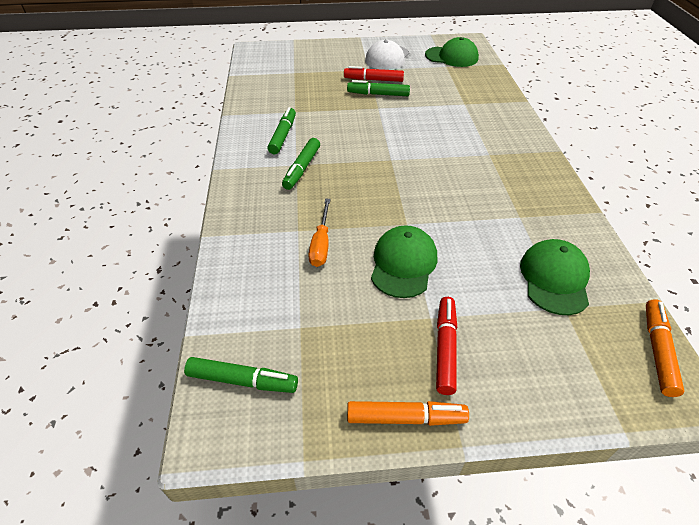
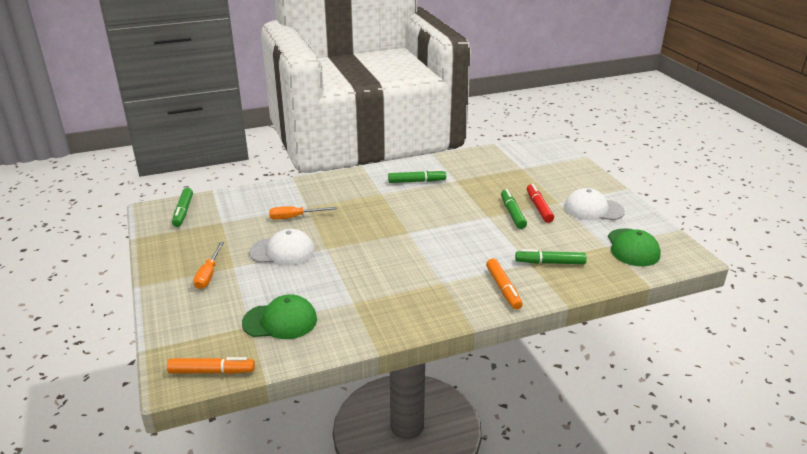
camera: 75 degrees right, 15 degrees down
(301, 168) = (377, 196): green marker -> green marker (550, 262)
(403, 264) = (282, 251): green cap -> white cap
(406, 418) = (158, 265): orange marker -> orange marker (503, 289)
(445, 348) = (208, 274): red marker -> orange screwdriver

